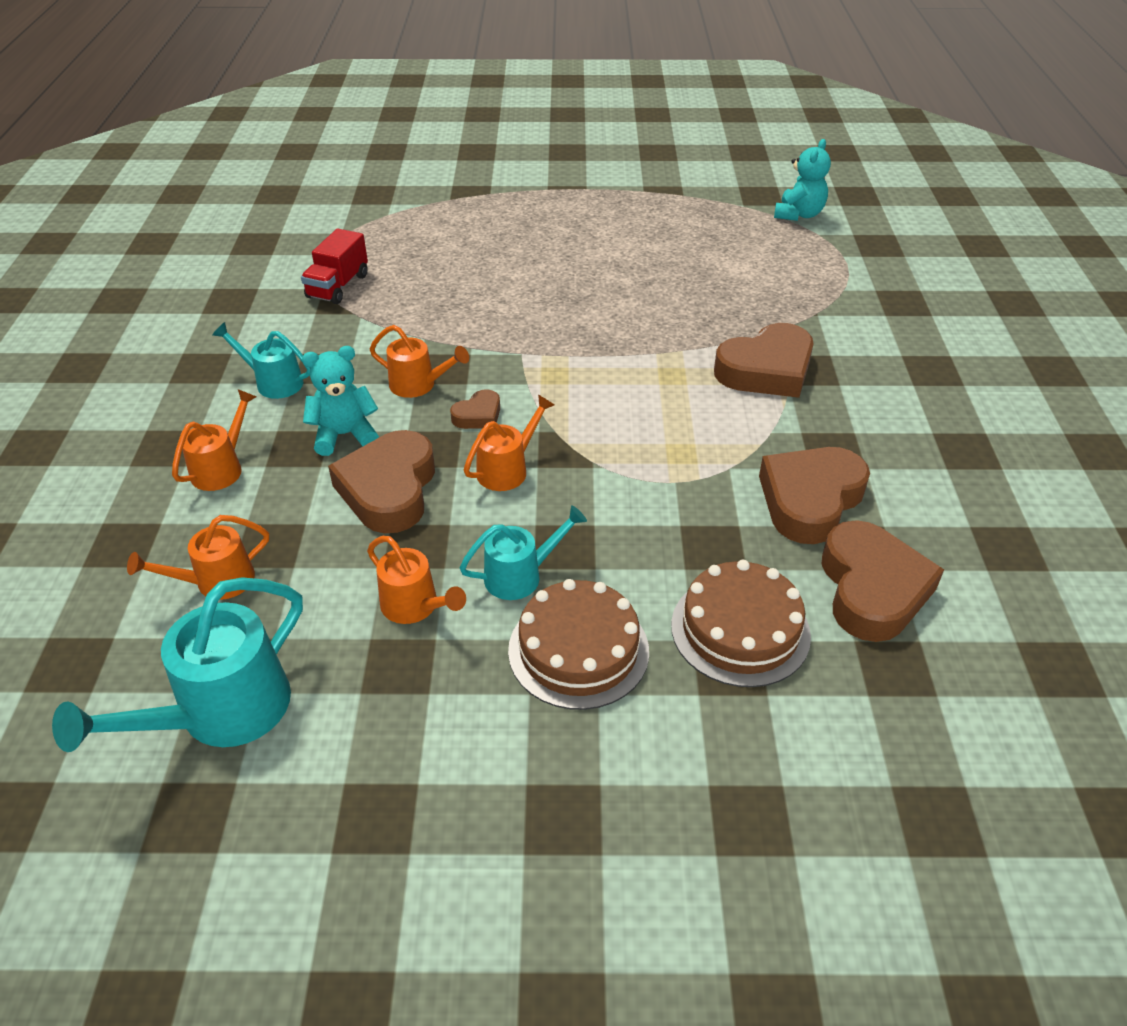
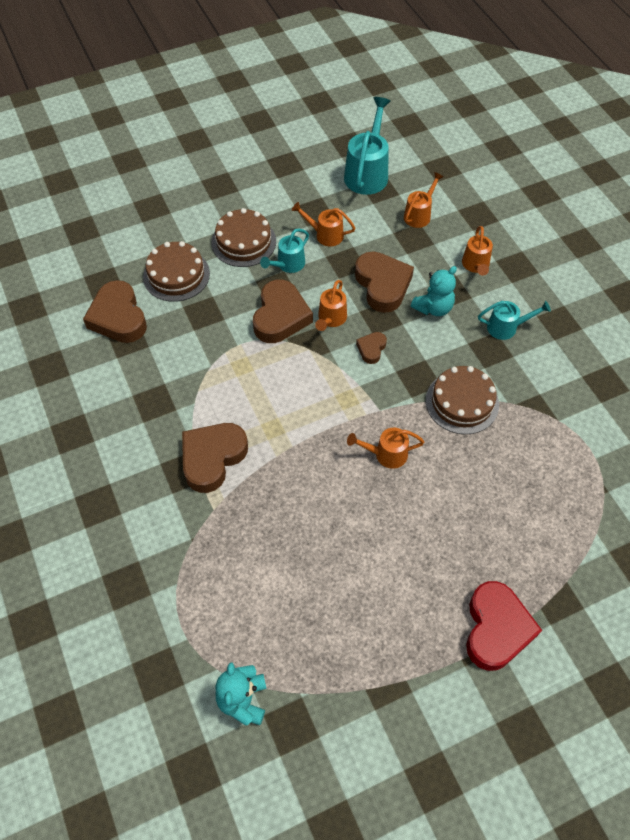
camera: 155 degrees right, 15 degrees up
(338, 286) = (550, 426): red truck -> none
(414, 331) = (462, 402): none -> brown cake
(419, 385) = (422, 358): orange watering can -> orange watering can (385, 454)
(540, 193) = (496, 629): none -> red heart
(810, 500) = (160, 360): brown heart -> brown heart (280, 316)

